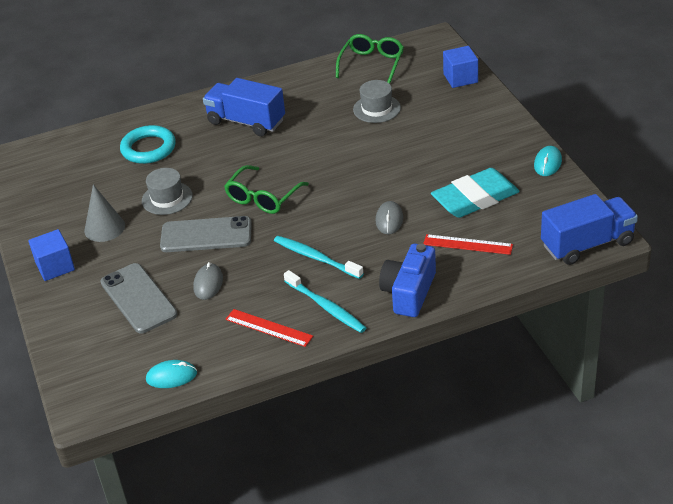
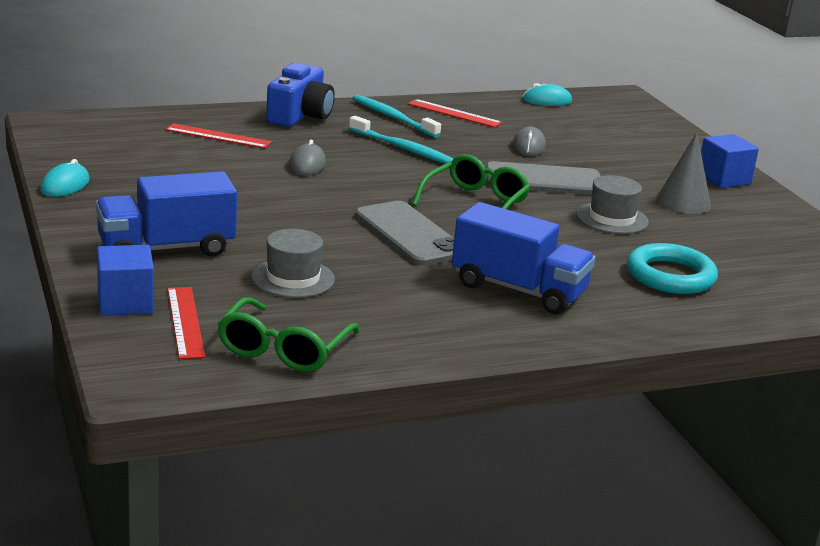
camera: 175 degrees right, 15 degrees down
(138, 298) = (605, 146): grey phone -> grey phone (409, 234)
(425, 71) = (185, 322): none -> red ruler
(475, 198) = (187, 168): turquoise eraser -> none
(587, 244) = (78, 120): blue truck -> blue truck (166, 248)

